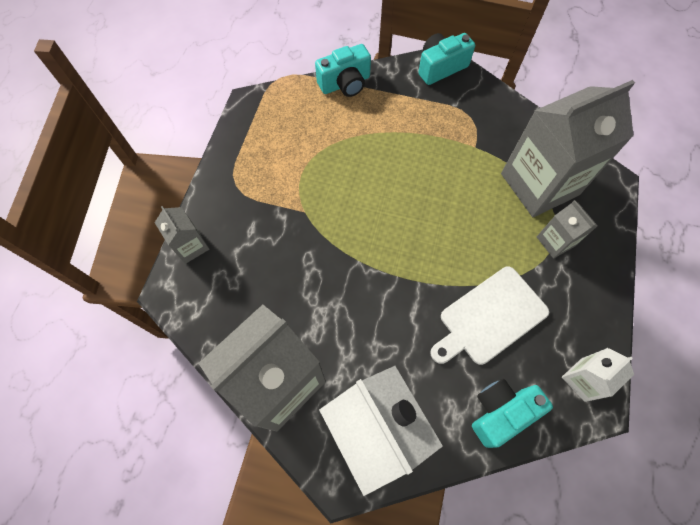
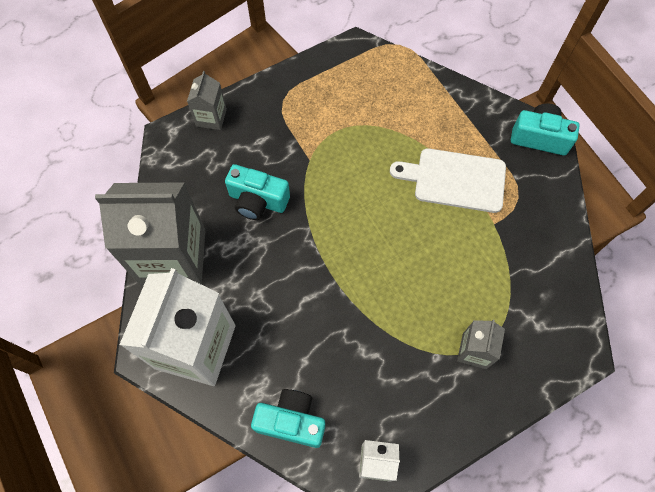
camera: 45 degrees right, 0 degrees up
(345, 83) = (444, 88): turquoise camera -> turquoise camera (257, 201)
(490, 317) = (358, 354): white cutting board -> white cutting board (455, 180)
(539, 184) = (514, 298): grey carton -> none

